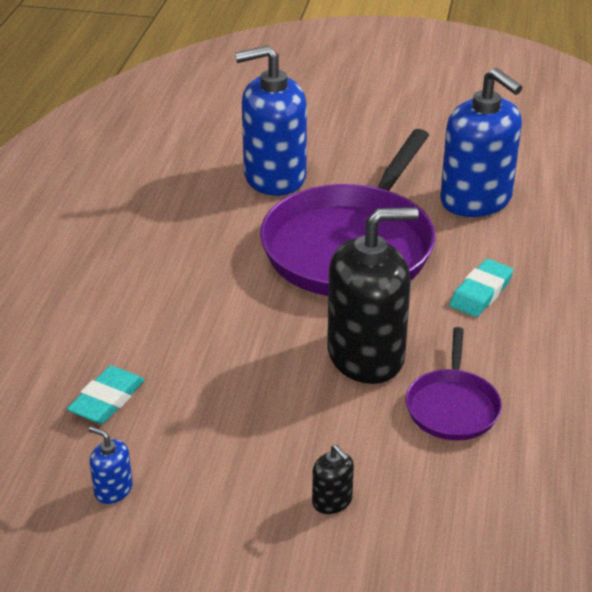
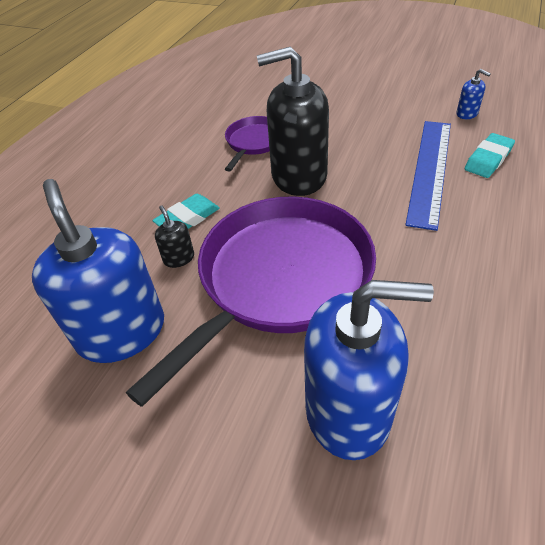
camera: 165 degrees left, 10 degrees up
(190, 377) = (430, 170): none -> blue ruler
(332, 501) = (340, 104): black soap dispenser -> black soap dispenser (179, 258)

